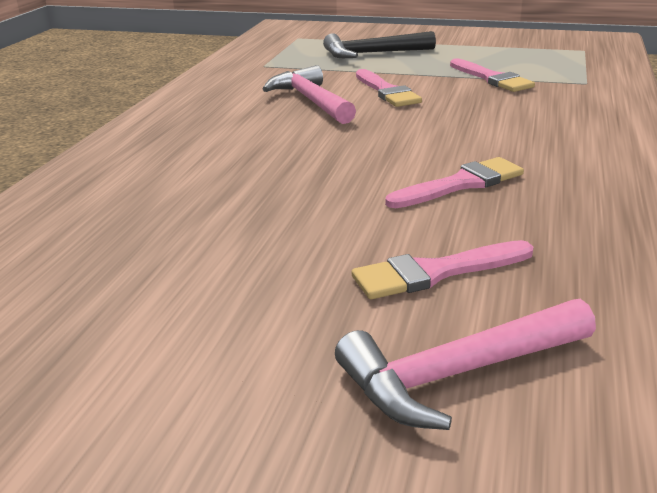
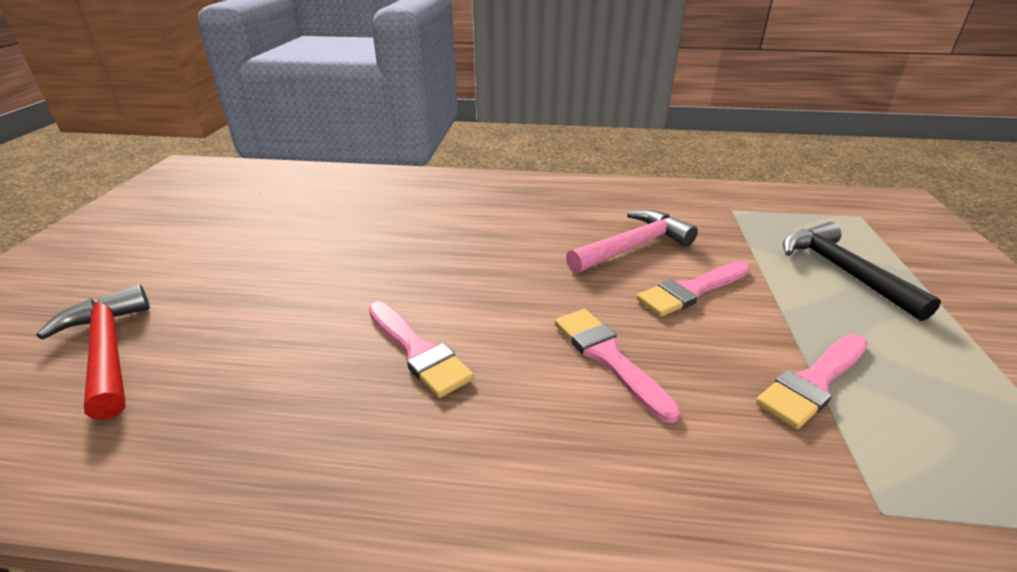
camera: 80 degrees right, 5 degrees up
(435, 272) = (247, 338): pink brush -> pink brush (608, 357)
(457, 373) = (108, 351): pink hammer -> red hammer

